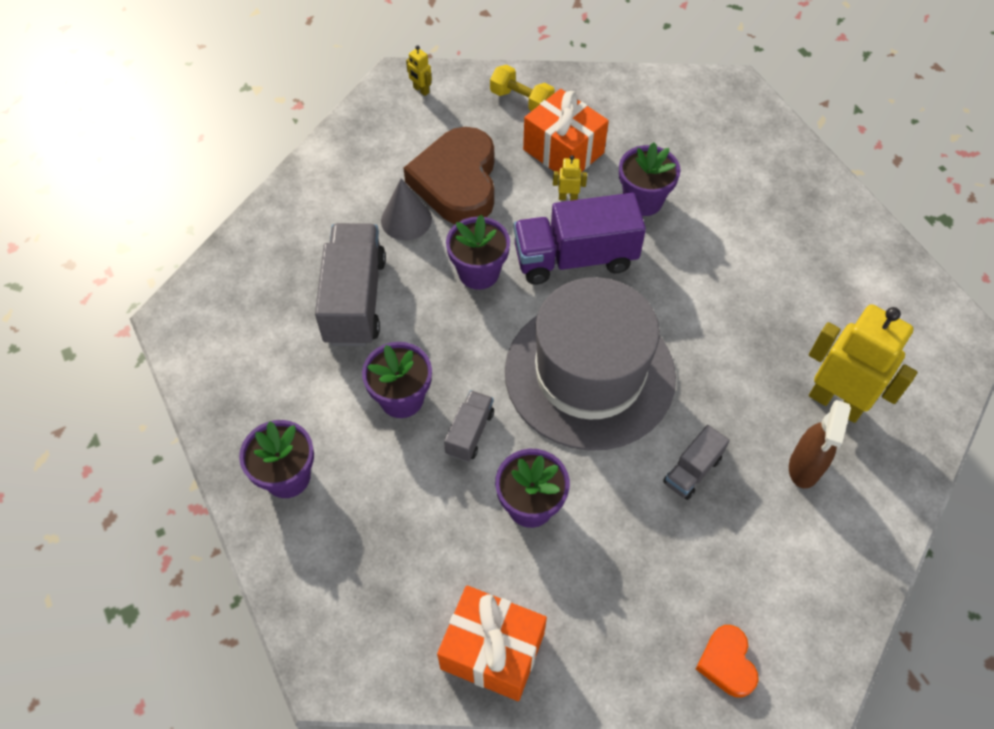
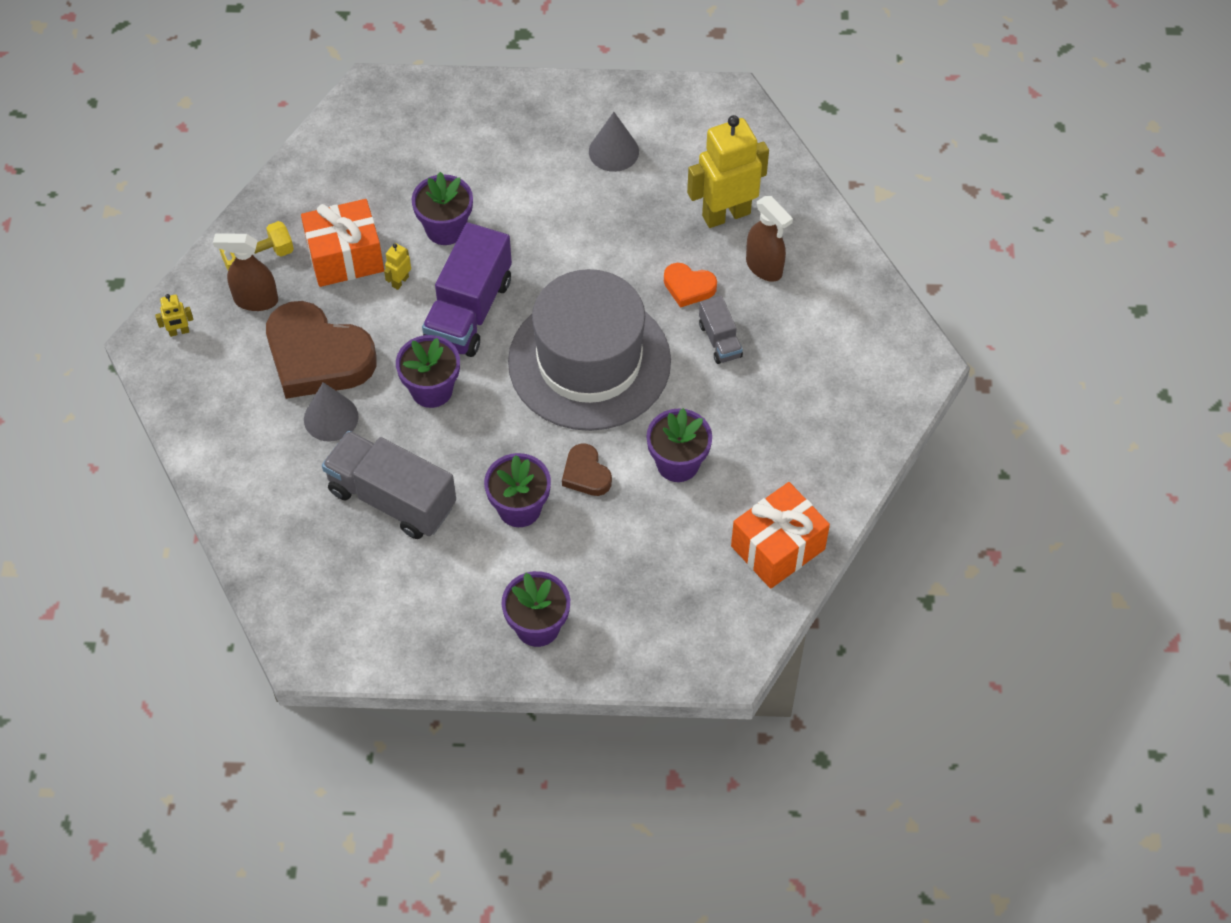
camera: 60 degrees left, 0 degrees up
(470, 433) = (586, 474): grey truck -> brown heart
(481, 118) = (255, 300): none -> brown spray bottle
(727, 663) = (876, 404): orange heart -> orange heart (688, 287)
(824, 277) = (613, 151): none -> grey cone

